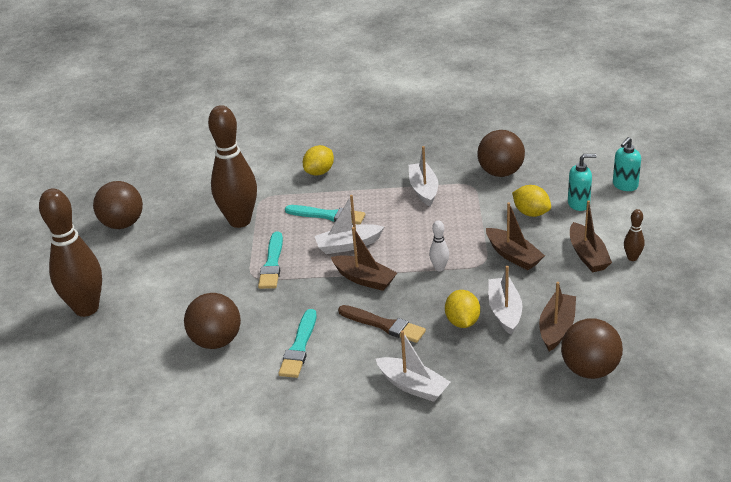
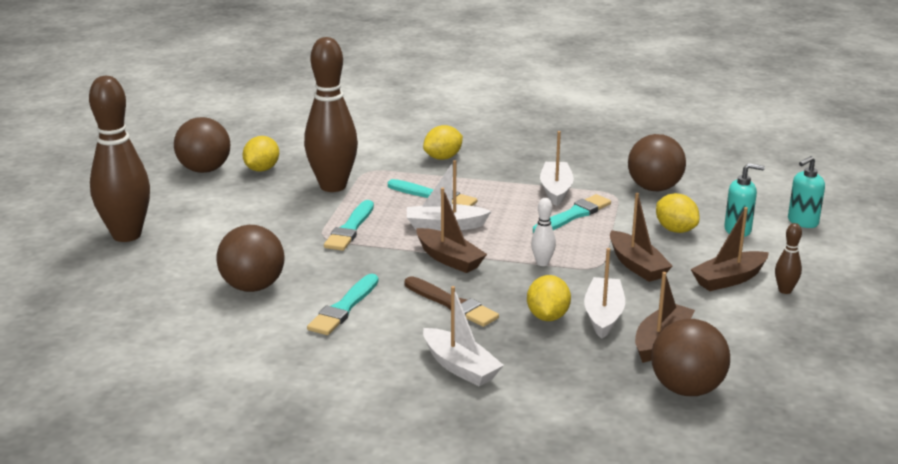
camera: 10 degrees right, 10 degrees down
(172, 214) = (262, 169): none -> yellow lemon
(446, 213) = (573, 215): none -> turquoise brush
(587, 255) = (729, 279): brown boat -> brown boat turned 60 degrees clockwise

